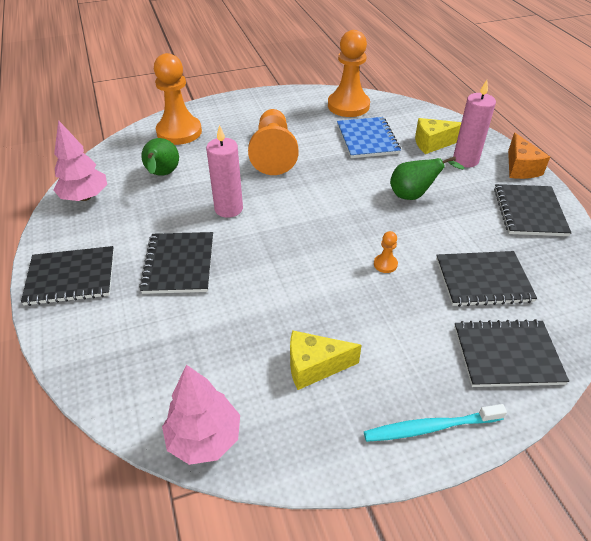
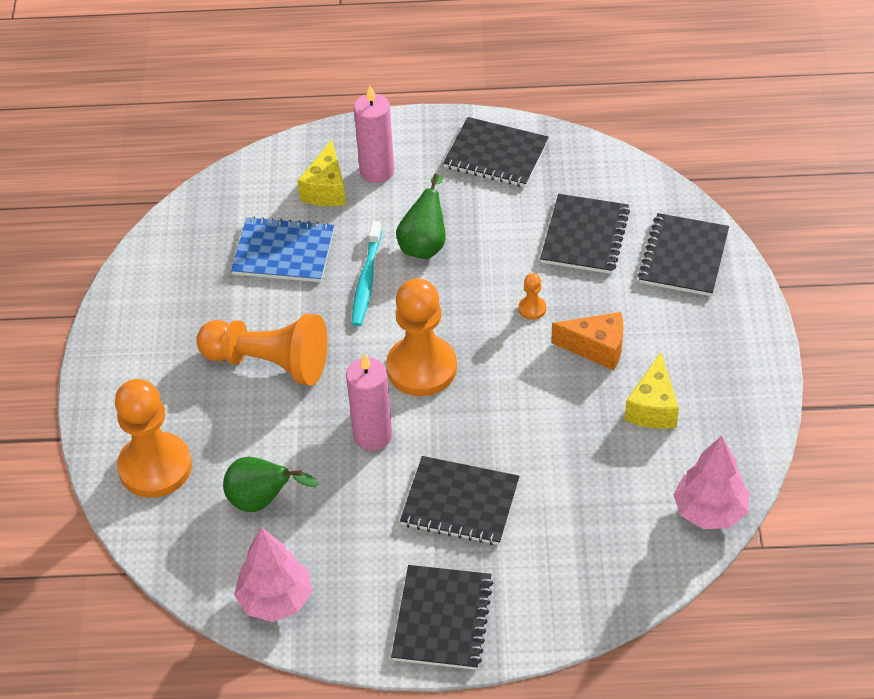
camera: 70 degrees left, 5 degrees up
(348, 106) = (187, 248): orange pawn -> orange pawn (421, 368)
(429, 427) = (743, 341): turquoise toothbrush -> turquoise toothbrush (366, 280)
(520, 168) = (415, 128): orange cheese -> orange cheese (596, 348)

